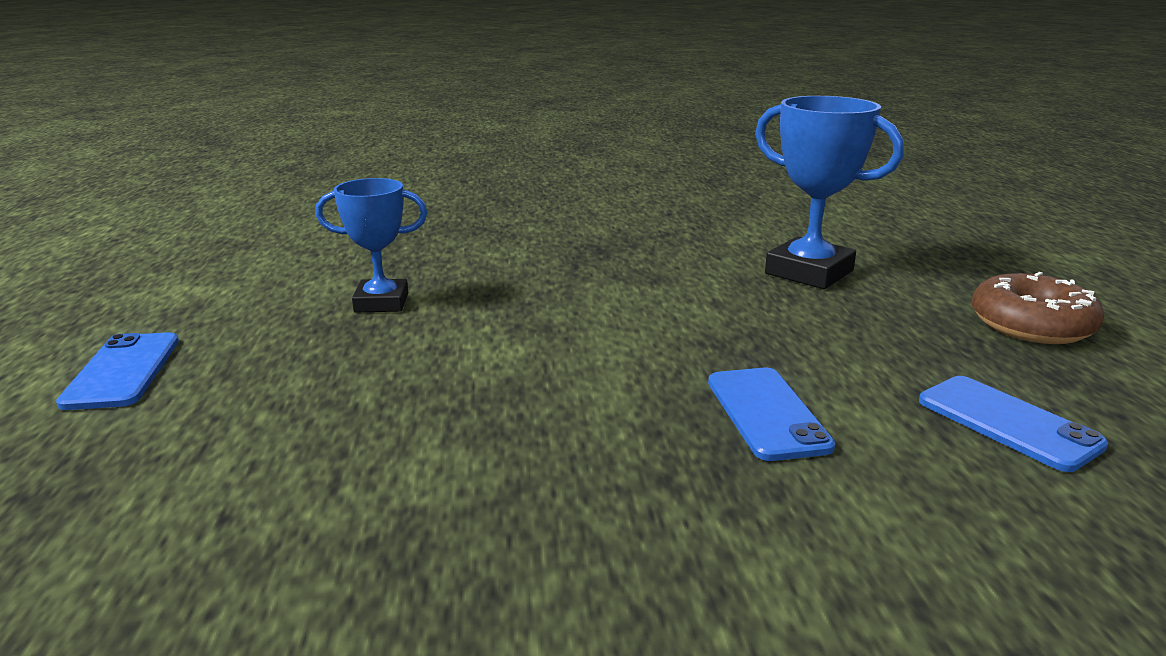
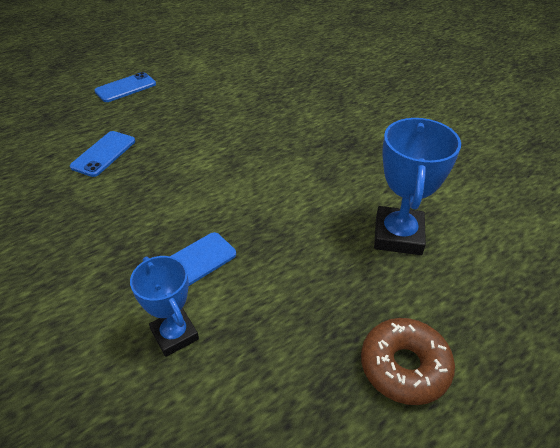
camera: 60 degrees right, 20 degrees up
(381, 302) = (223, 111): blue trophy -> blue trophy (174, 335)
(1007, 423) = (240, 365): blue phone -> blue phone (103, 154)

